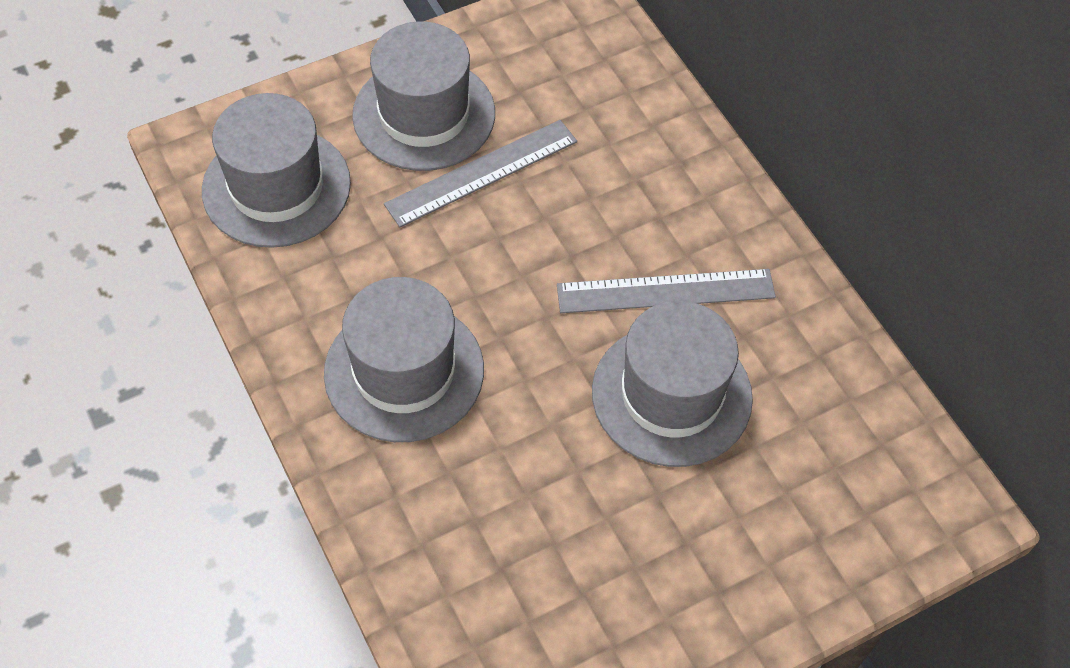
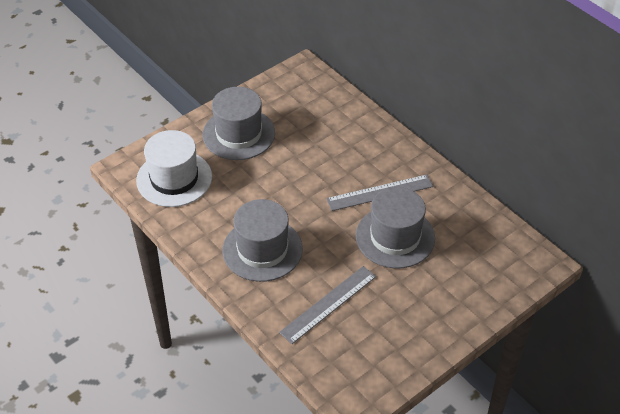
camera: 10 degrees left, 10 degrees down
(276, 187) = (174, 178): grey hat -> white hat
(481, 172) = (275, 155): grey ruler -> grey ruler (328, 304)

